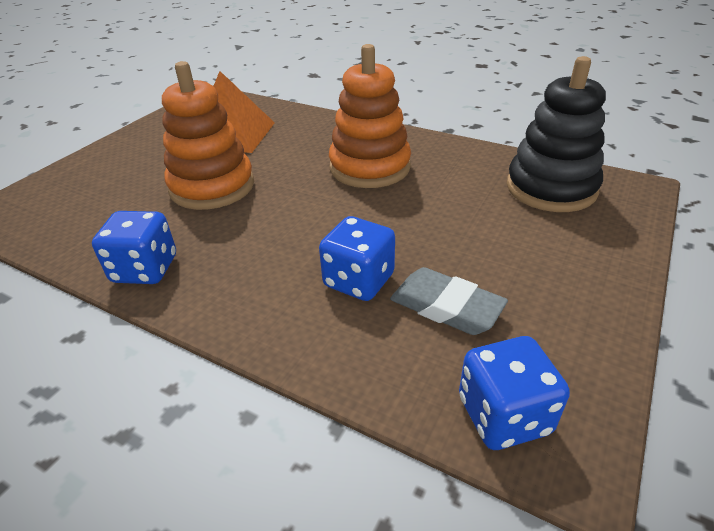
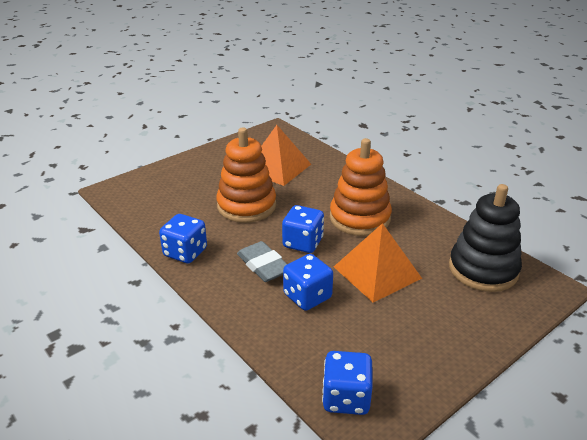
camera: 20 degrees right, 5 degrees down
(313, 213) = (303, 243): none -> blue dice
(431, 224) = (377, 272): none -> orange pyramid
(446, 307) = (352, 329): grey eraser -> grey eraser (263, 265)

